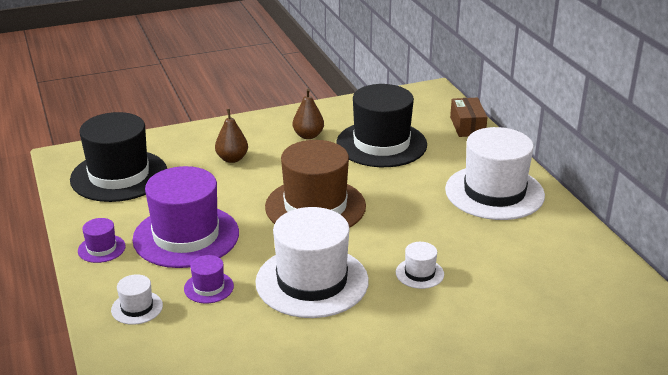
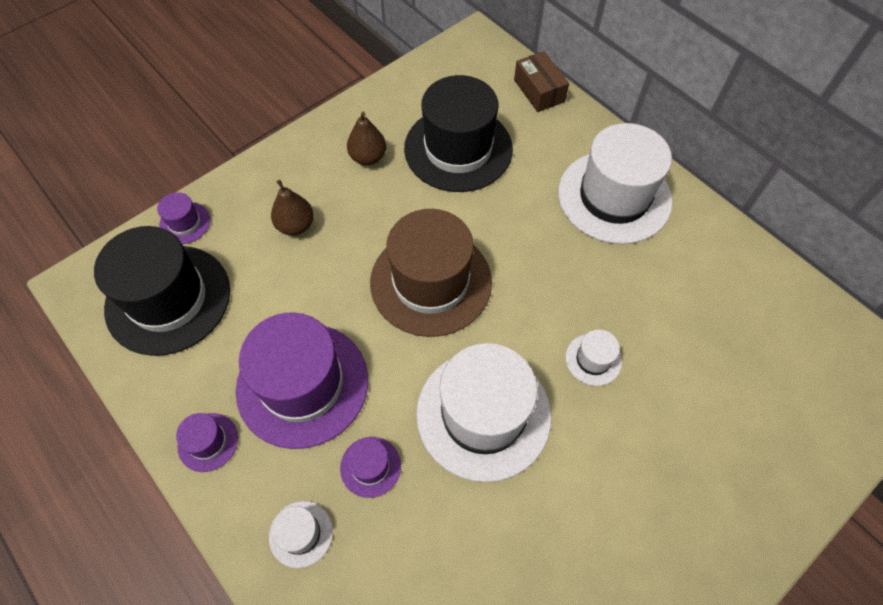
camera: 20 degrees left, 30 degrees up
(154, 142) = (185, 223): none -> purple hat

